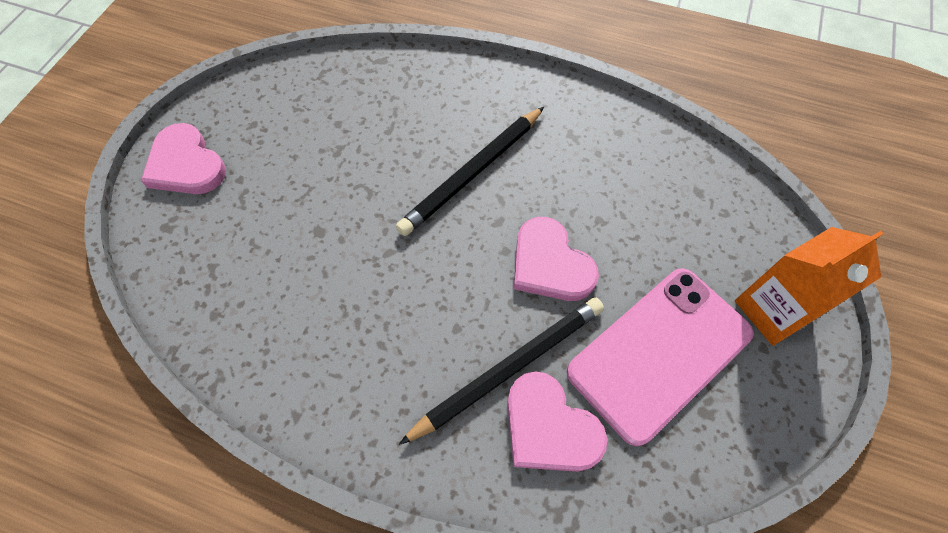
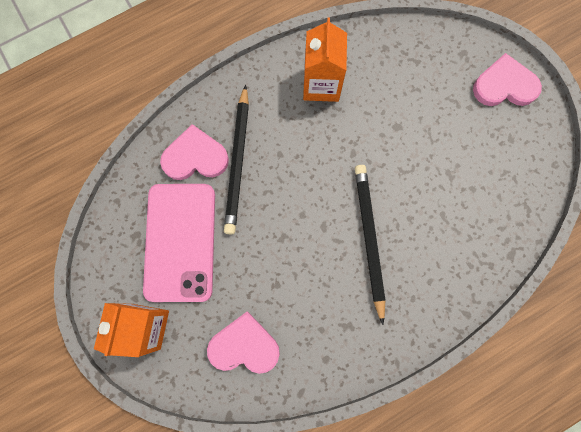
camera: 130 degrees right, 15 degrees up
(323, 351) = (321, 84): none -> orange carton
(550, 264) = (274, 231): pink heart -> pink heart (244, 345)

